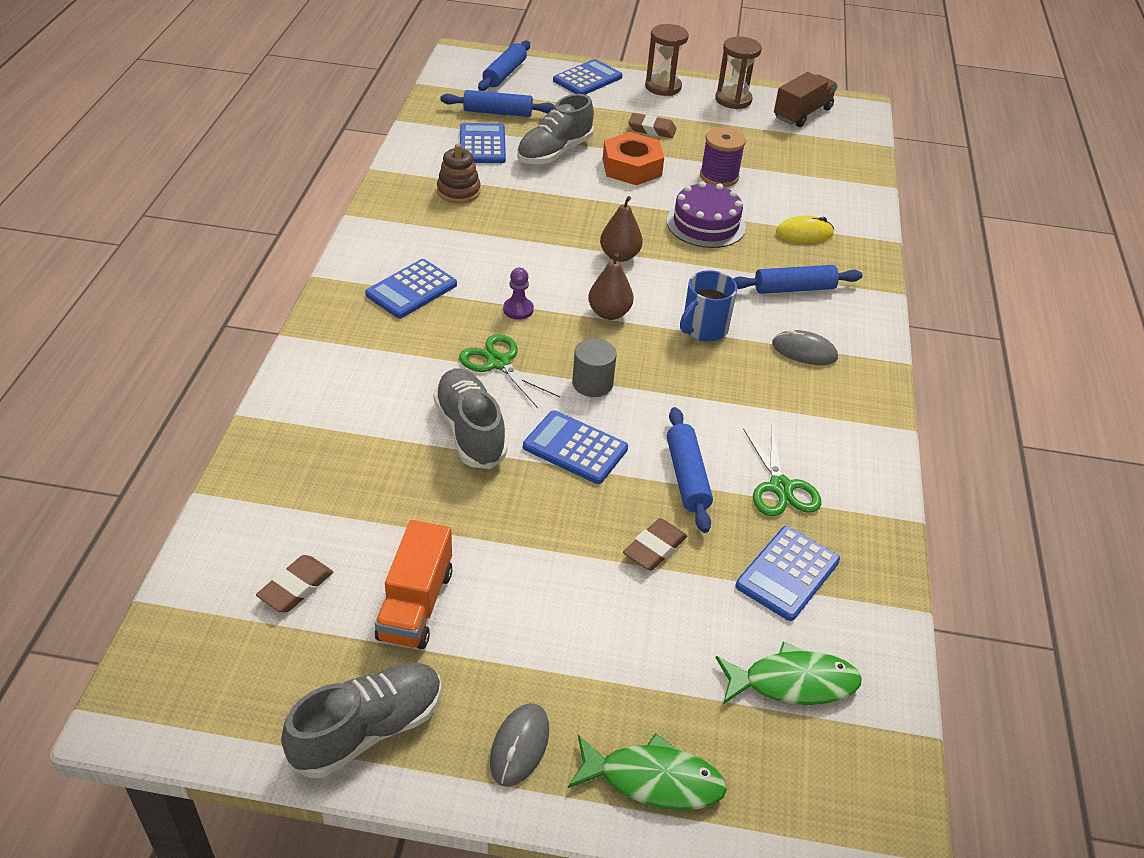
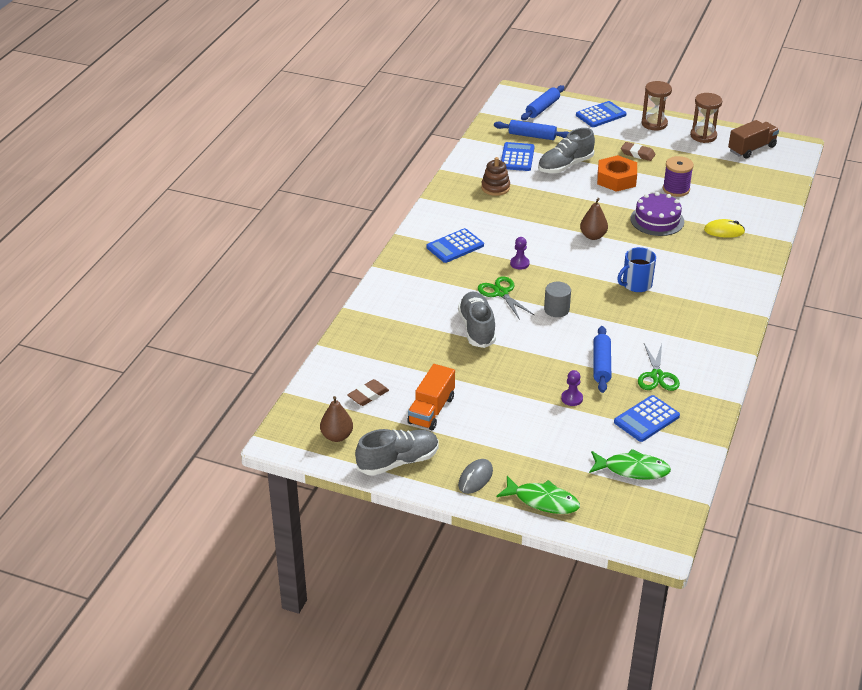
camera: 15 degrees right, 5 degrees down
(575, 448) = (537, 343): blue calculator -> none
(609, 313) = (577, 270): brown pear -> brown pear (337, 436)
(654, 548) = (572, 398): brown eraser -> purple pawn
(794, 288) = (704, 265): blue rolling pin -> none
(804, 351) = (698, 303): grey mouse -> none

